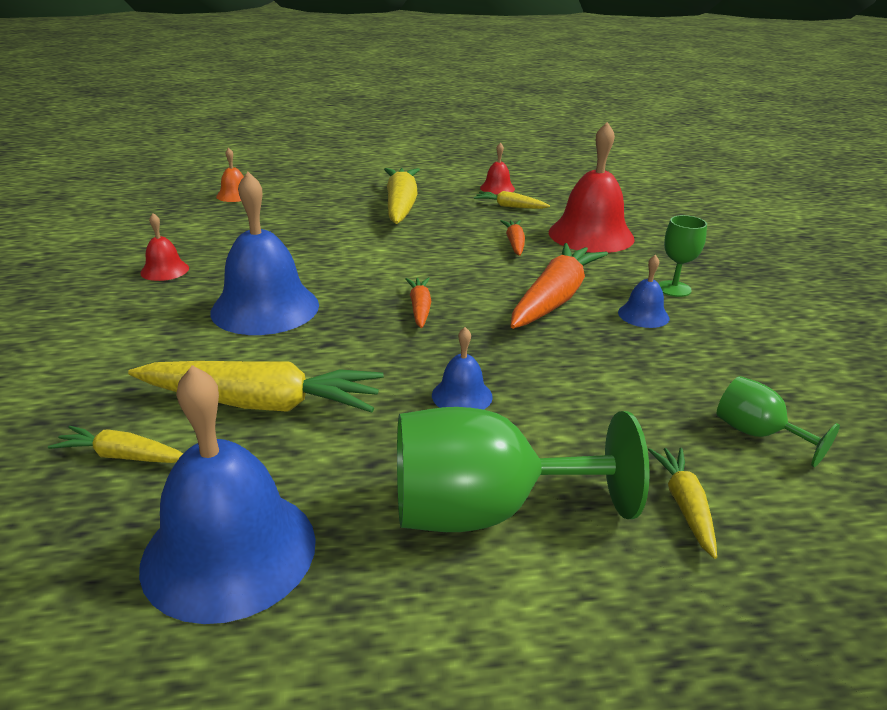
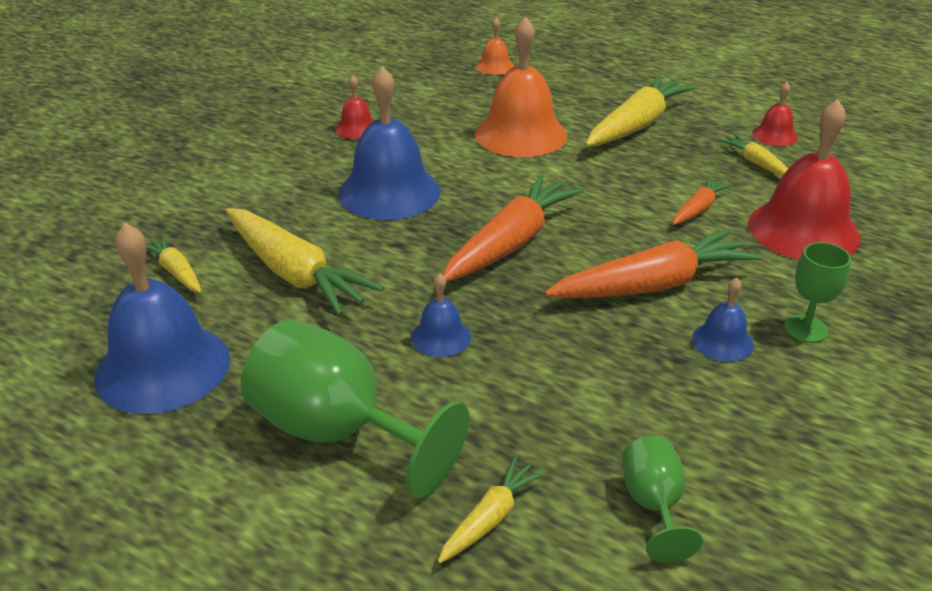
camera: 40 degrees right, 5 degrees up
(322, 234) = (520, 134): none -> orange bell
(420, 308) = (511, 243): orange carrot -> orange carrot, size x1.98

